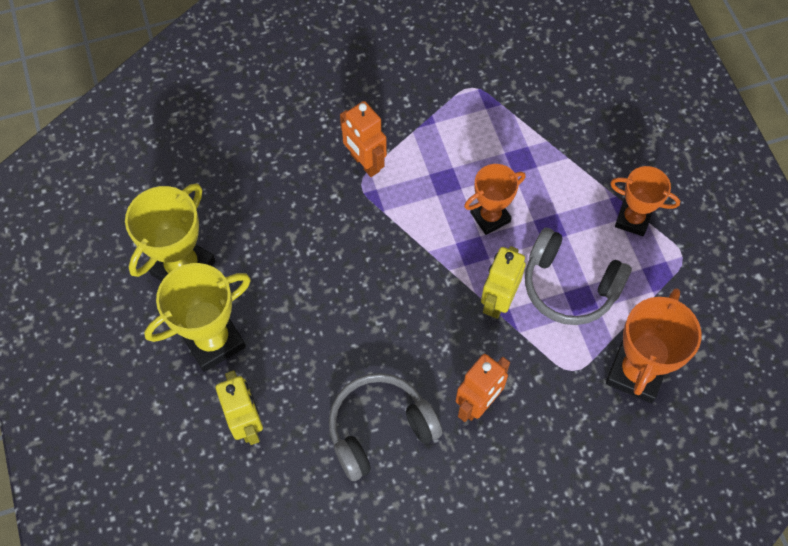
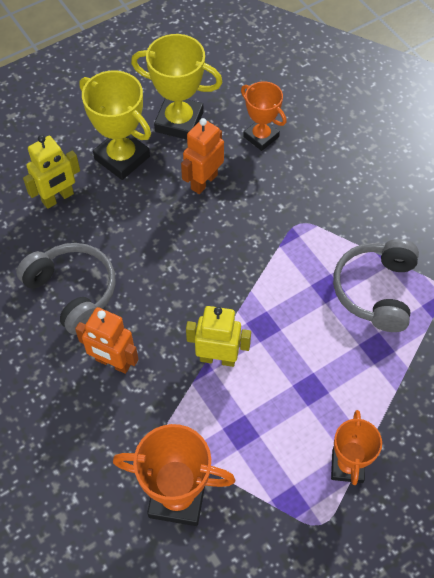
camera: 75 degrees right, 5 degrees down
(365, 163) = (322, 221): orange robot -> orange robot (204, 181)
(490, 217) = (303, 333): orange trophy -> orange trophy (261, 137)
(569, 286) = (252, 418): grey headphones -> grey headphones (375, 291)

